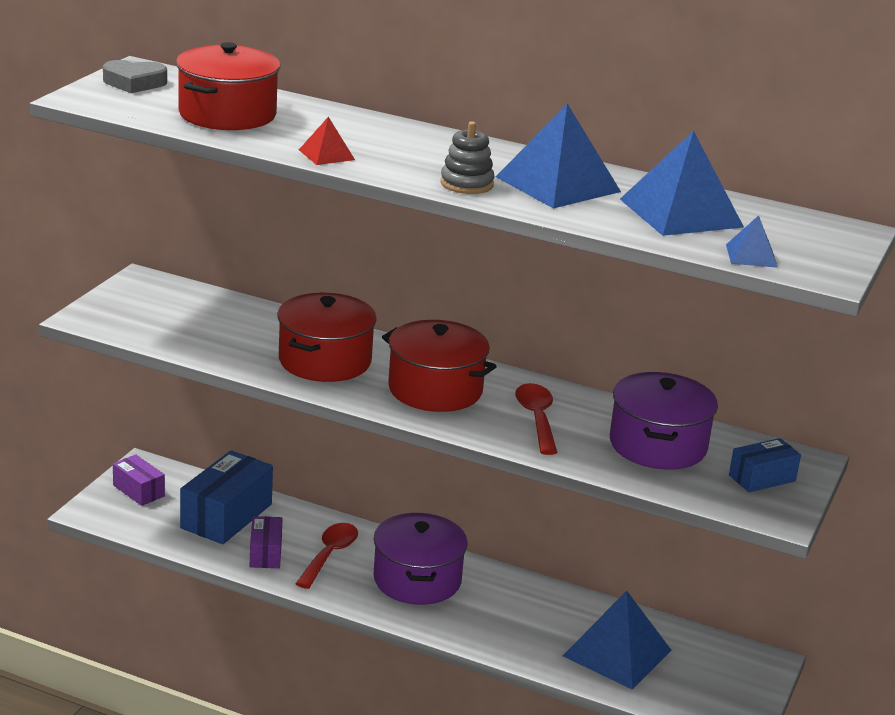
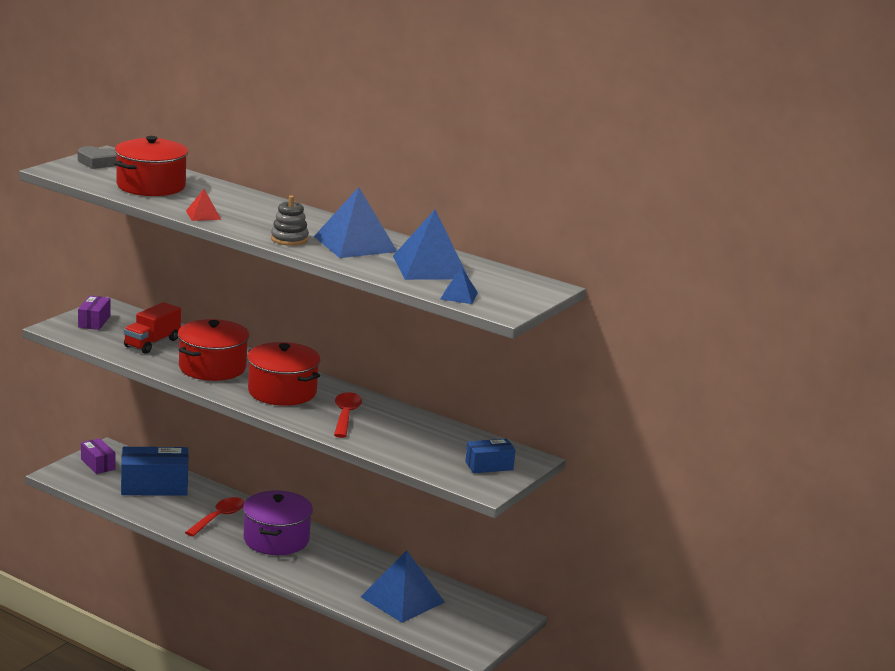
camera: 10 degrees right, 5 degrees down
(226, 330) = (152, 343): none -> red truck
(226, 516) = (154, 486): blue box -> blue box turned 45 degrees clockwise
(265, 553) = (172, 512): purple box -> purple box (94, 321)
(658, 445) = (425, 439): purple pot -> none

